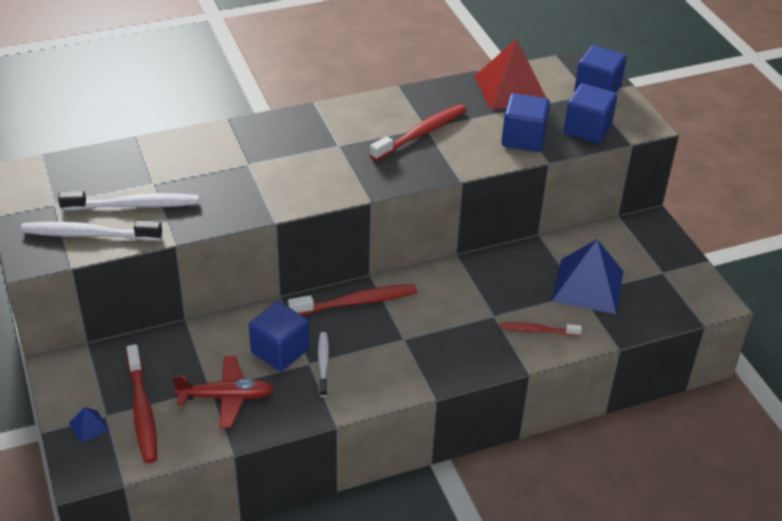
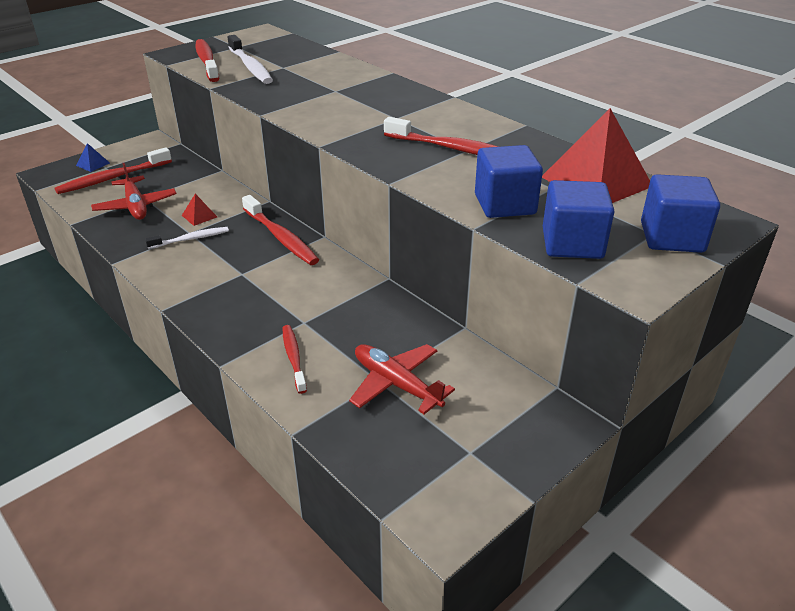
camera: 70 degrees right, 5 degrees down
(88, 234) = (207, 61): white toothbrush -> red toothbrush
(280, 351) = (199, 216): blue cube -> red pyramid
(587, 286) = (396, 384): blue pyramid -> red plane

